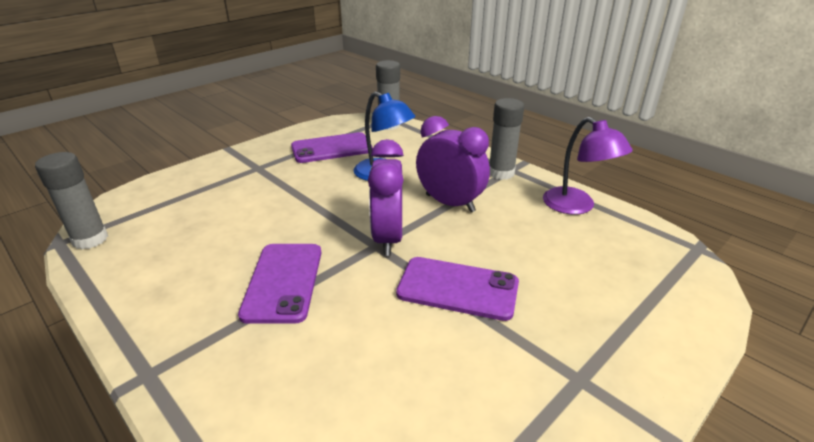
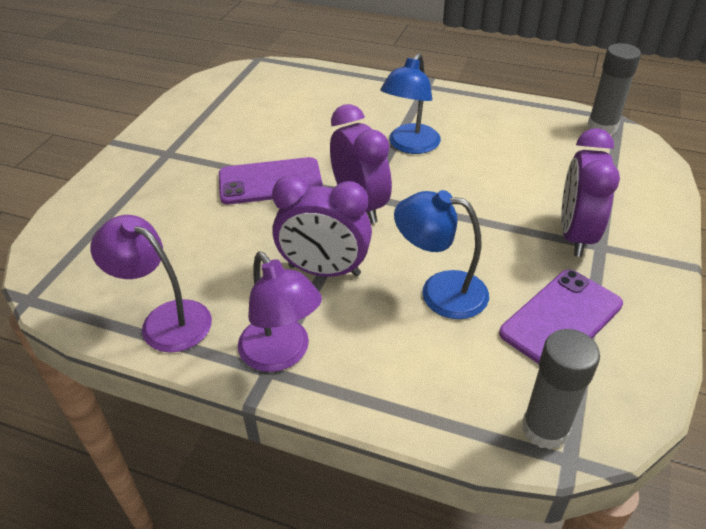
camera: 155 degrees right, 10 degrees up
(262, 176) = (575, 235): none -> purple clock
(283, 282) = (410, 146): purple phone -> blue lamp
(501, 173) = (281, 355): grey glue stick -> purple lamp

